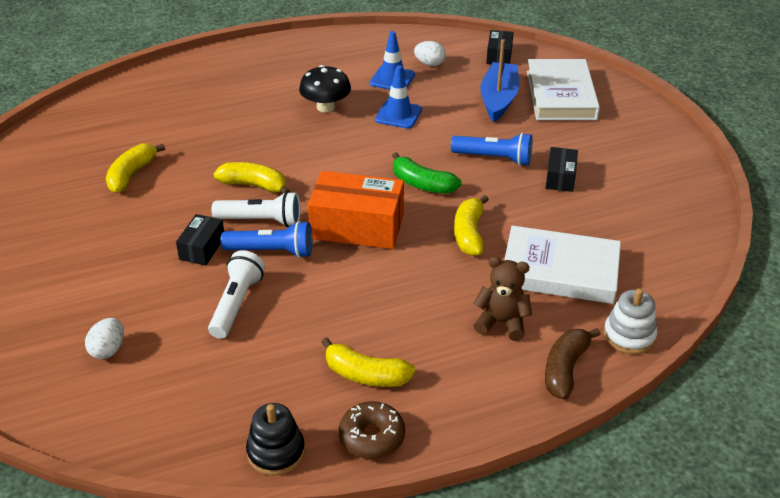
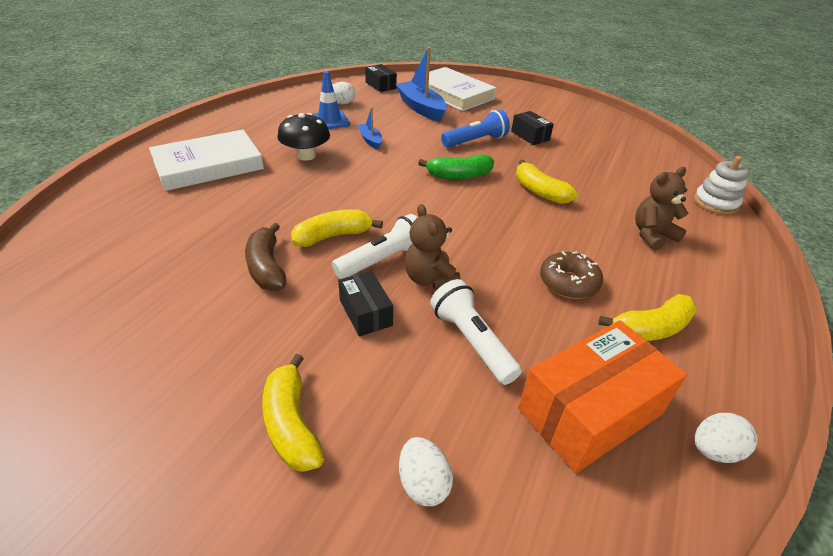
camera: 45 degrees left, 0 degrees up
(131, 175) = (190, 287): yellow banana -> yellow banana (291, 424)
(271, 251) = (430, 279): blue flashlight -> brown teddy bear
(276, 452) = (714, 450): black stacking toy -> white egg
(357, 226) = (463, 224): orange box -> orange box (590, 411)
(372, 437) = (737, 374): brown donut -> brown donut (568, 283)
(398, 115) = (370, 140): blue traffic cone -> blue boat
(560, 270) = (622, 186): white book -> white book (208, 165)
(565, 369) = (729, 242): brown banana -> brown banana (267, 267)

